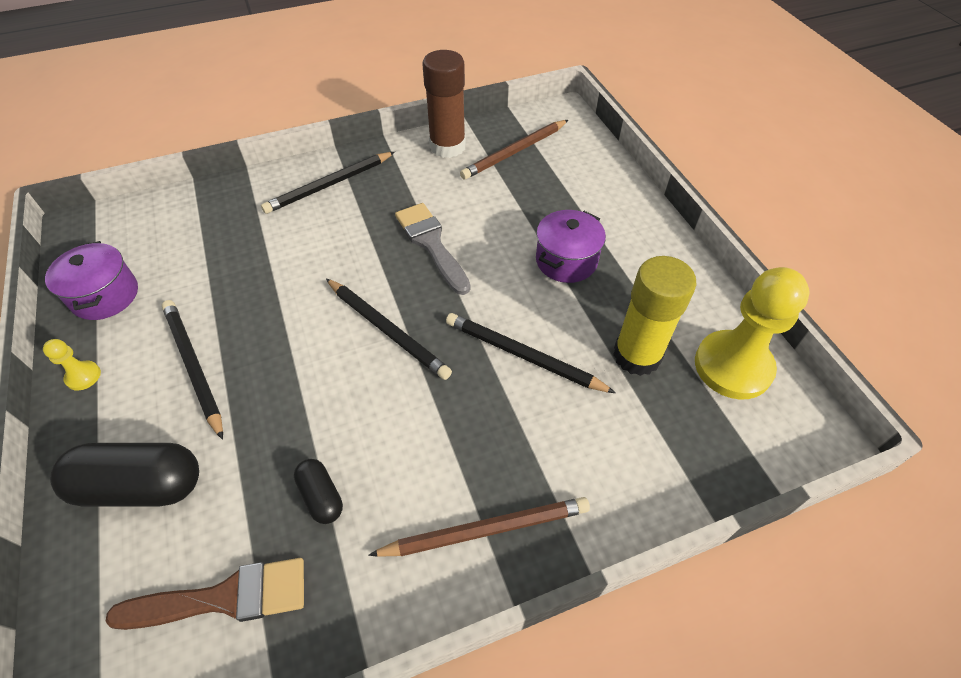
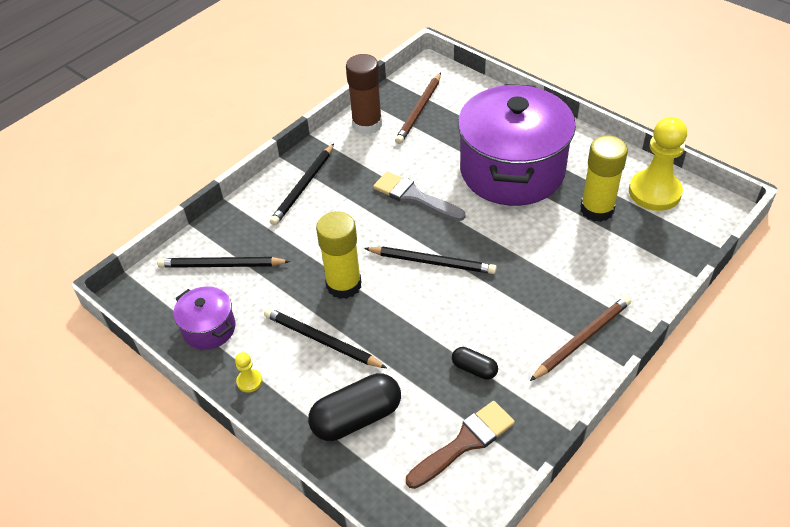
camera: 25 degrees left, 5 degrees down
(273, 311) = (344, 285): none -> yellow glue stick
(523, 356) = (530, 239): black pencil -> black pencil (221, 265)
(566, 260) = (512, 171): purple pot -> purple pot, size x2.24

